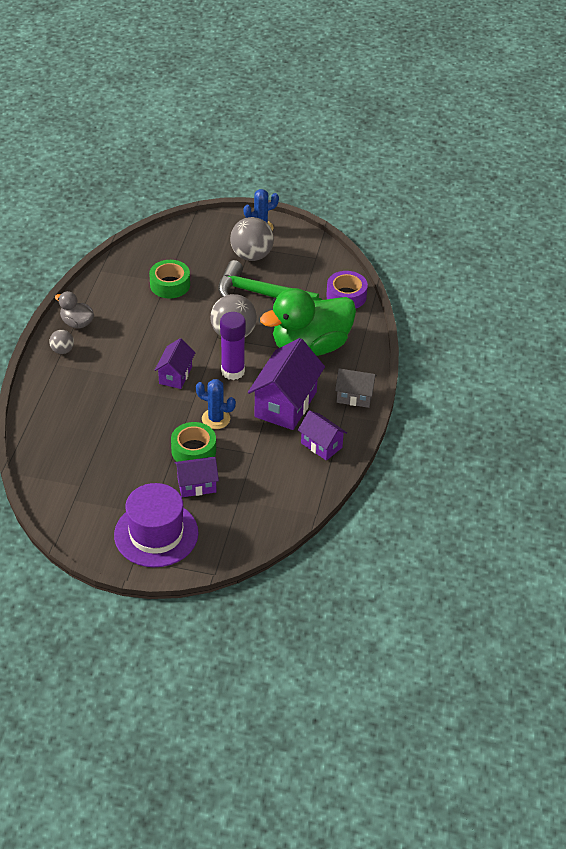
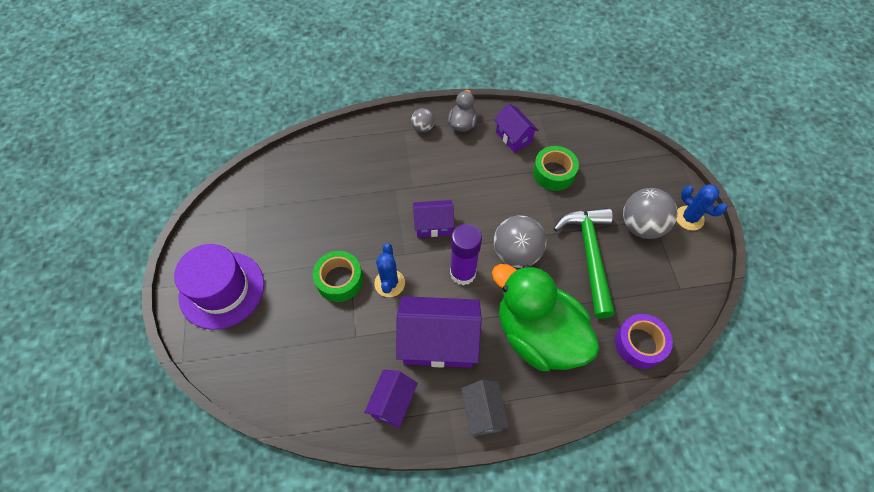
camera: 70 degrees right, 15 degrees up
(197, 485) = (294, 300): purple house -> purple house (513, 137)

